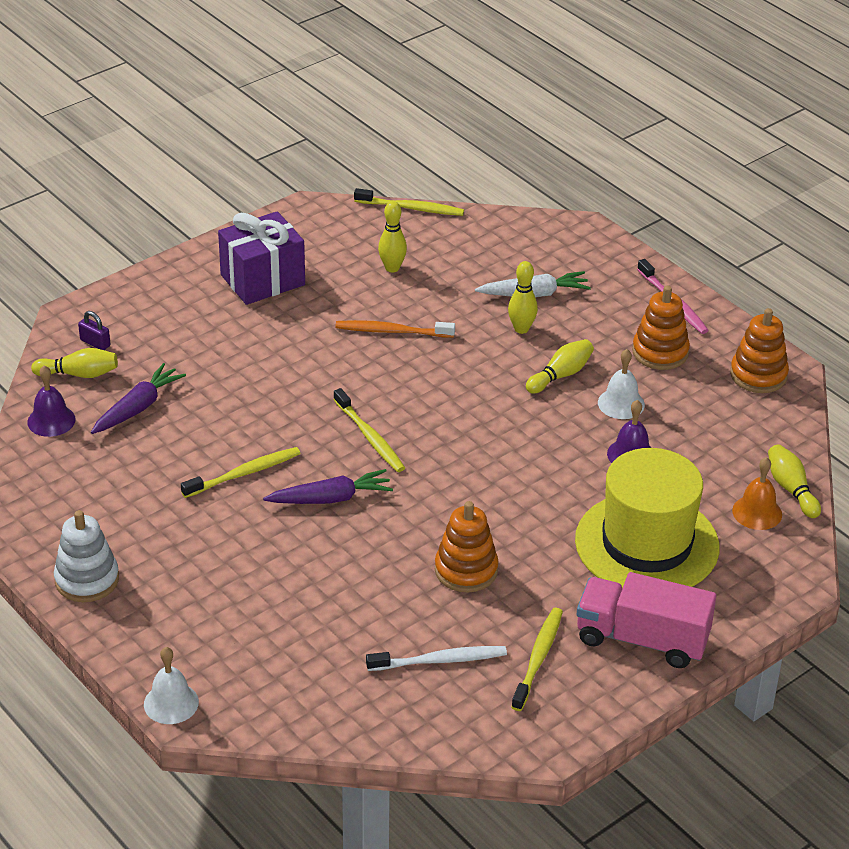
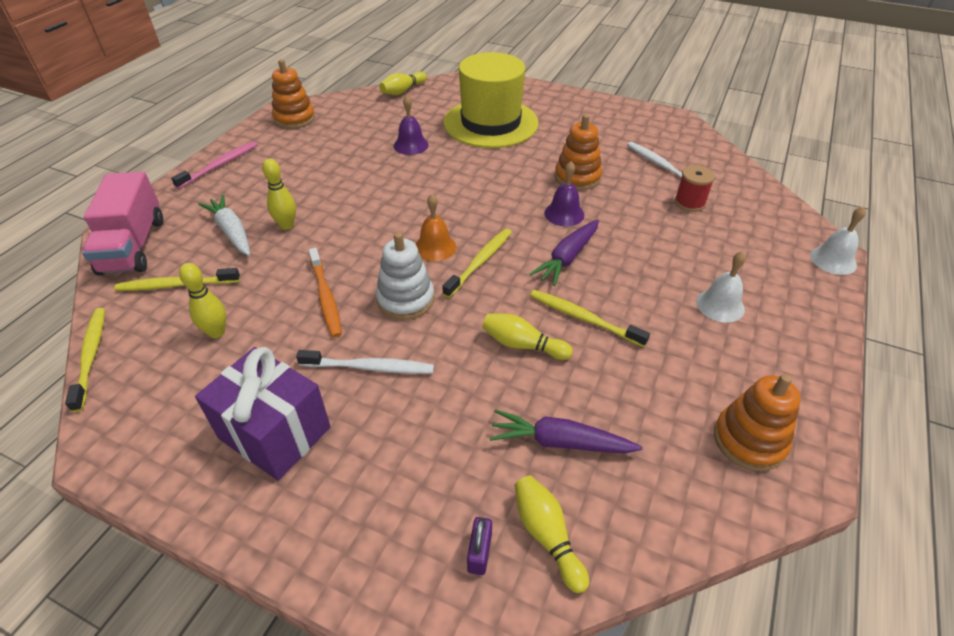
camera: 115 degrees left, 5 degrees up
(51, 420) = (641, 517): purple bell -> purple bell (564, 214)
(87, 580) = (795, 363): white stacking toy -> white stacking toy (405, 299)
(288, 336) = (370, 367): none -> white toothbrush
(330, 498) = (567, 258): purple carrot -> purple carrot turned 105 degrees counterclockwise
(349, 643) = (689, 203): none -> red spool
(538, 658) = (619, 135): yellow toothbrush -> yellow toothbrush (175, 285)
(560, 375) = (339, 192): yellow bowling pin -> yellow bowling pin (522, 345)
(621, 403) = (358, 160): white bell -> white bell (720, 305)
(642, 639) = (569, 109): pink truck -> pink truck (133, 246)
(660, 352) = (287, 158): orange stacking toy -> orange stacking toy (749, 440)
(757, 512) = (432, 97): orange bell -> orange bell (435, 247)

